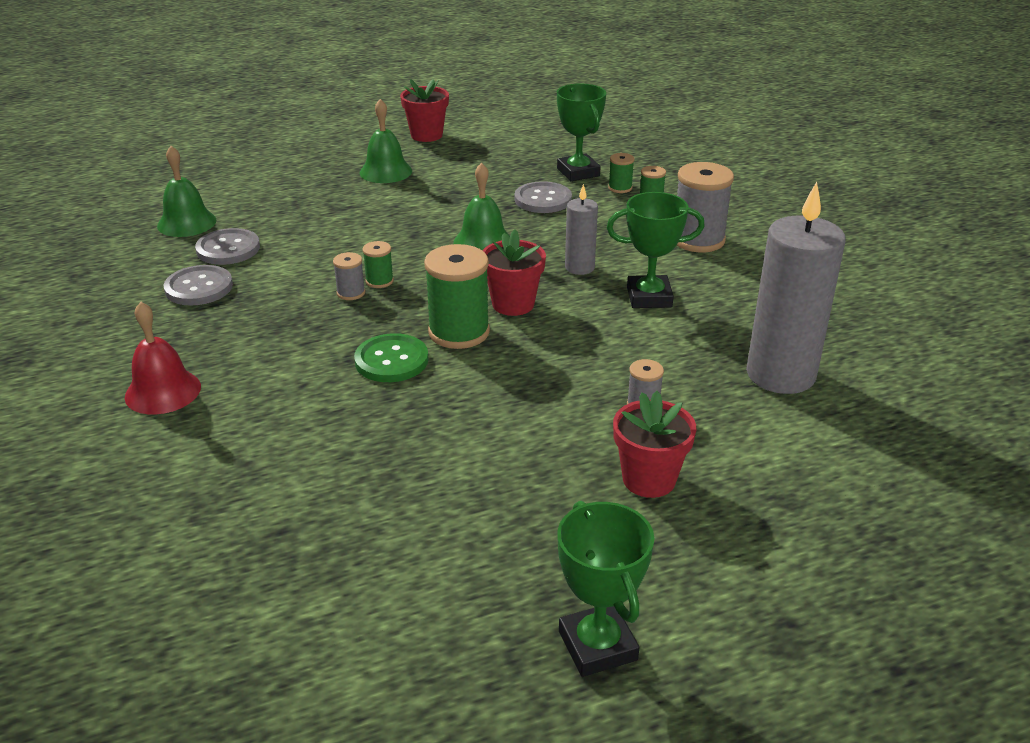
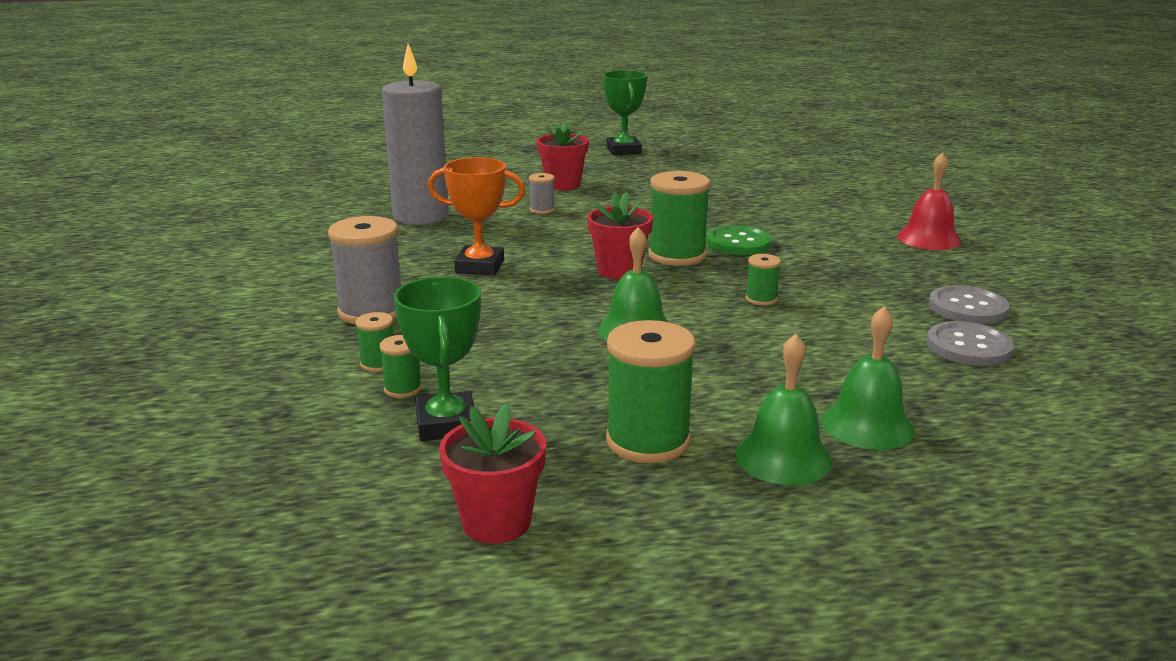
camera: 170 degrees left, 10 degrees down
(186, 223) = (1064, 388): green bell -> green bell (867, 425)
(351, 293) = (790, 291): grey spool -> none
(426, 135) = (709, 554): red flower pot -> red flower pot (496, 522)
(460, 173) = (648, 441): none -> green spool
(543, 199) = (531, 380): grey button -> none
(579, 267) = (532, 295): grey candle -> none
(649, 297) = (480, 266): green trophy -> orange trophy

